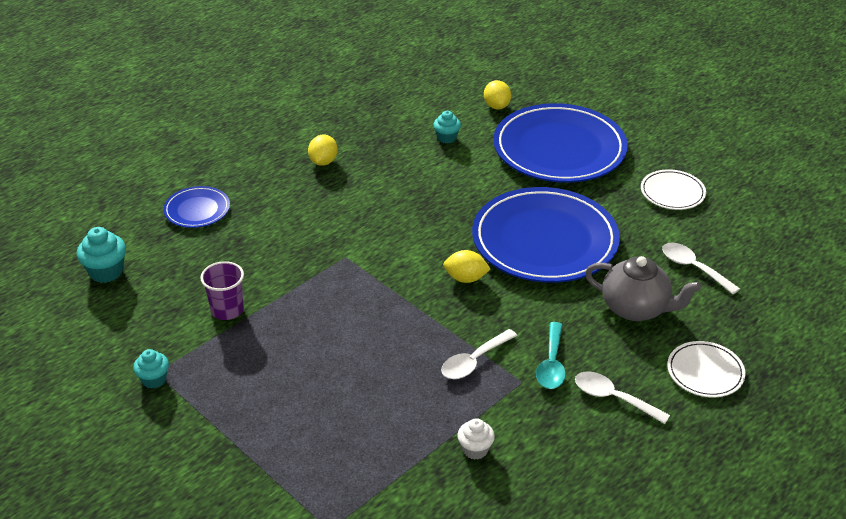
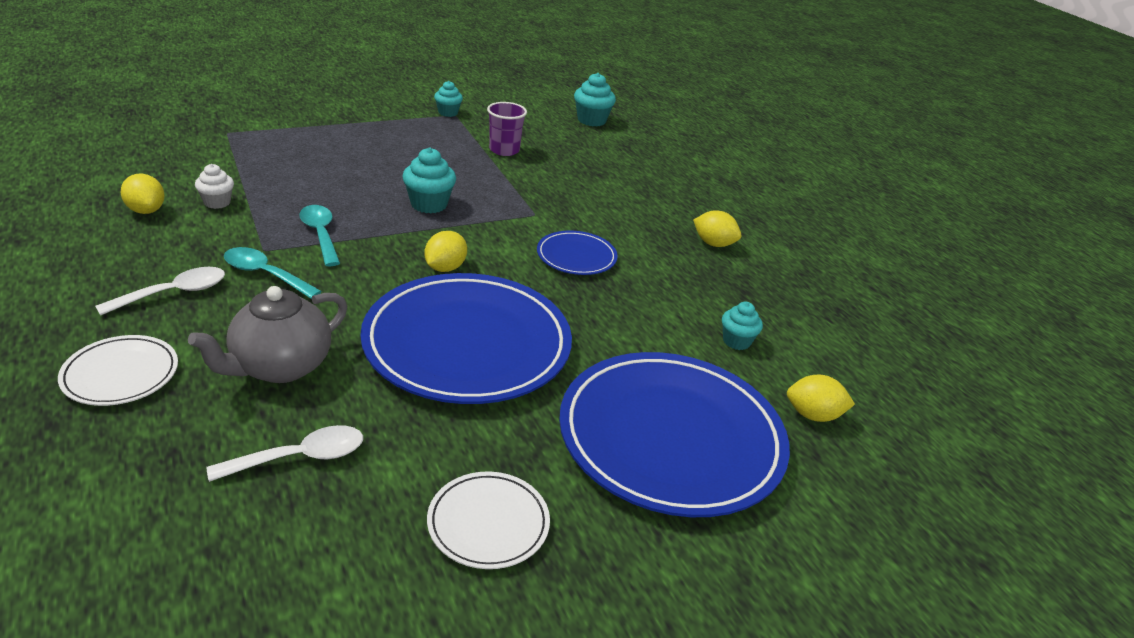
camera: 105 degrees right, 5 degrees down
(197, 210) = (657, 167): blue plate -> blue plate (576, 256)
(375, 320) = (429, 204): none -> turquoise cupcake
(474, 361) = (320, 234): white spoon -> turquoise spoon
(525, 487) = (146, 210): none -> yellow lemon

